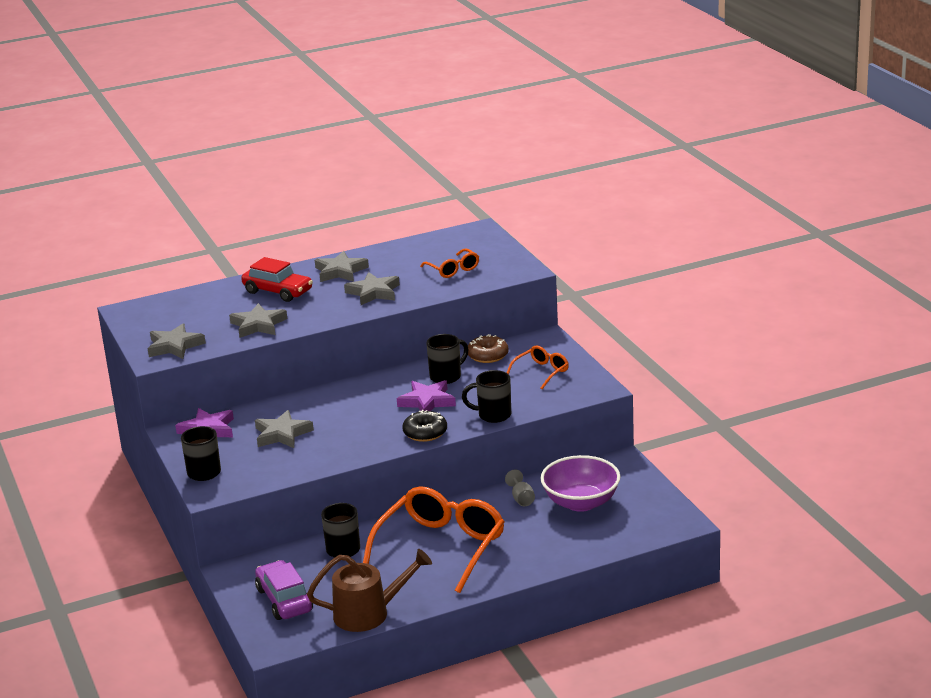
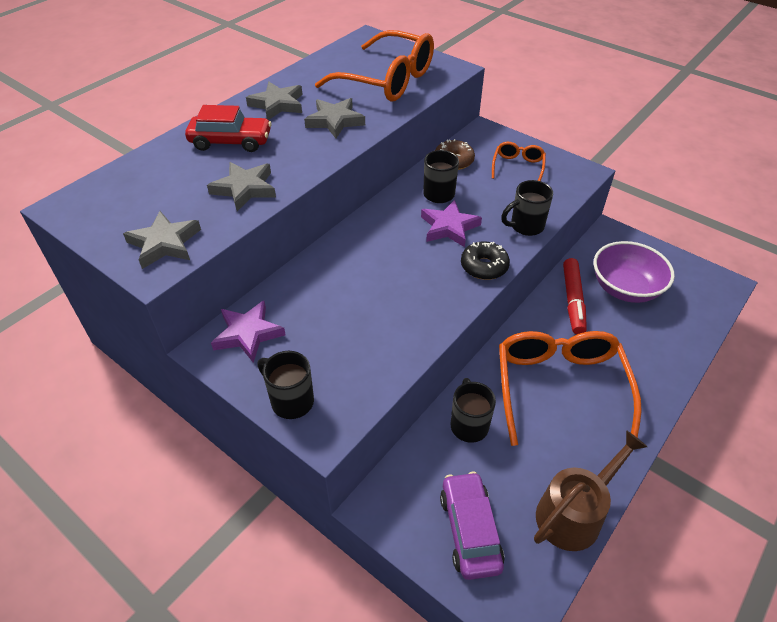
camera: 30 degrees left, 20 degrees up
(282, 434) = (338, 313): grey star -> none
(284, 600) = (469, 530): purple car -> purple car turned 45 degrees clockwise
(453, 270) = (388, 80): orange glasses -> orange glasses, size x2.10
(521, 499) = (573, 300): grey goblet -> red marker

